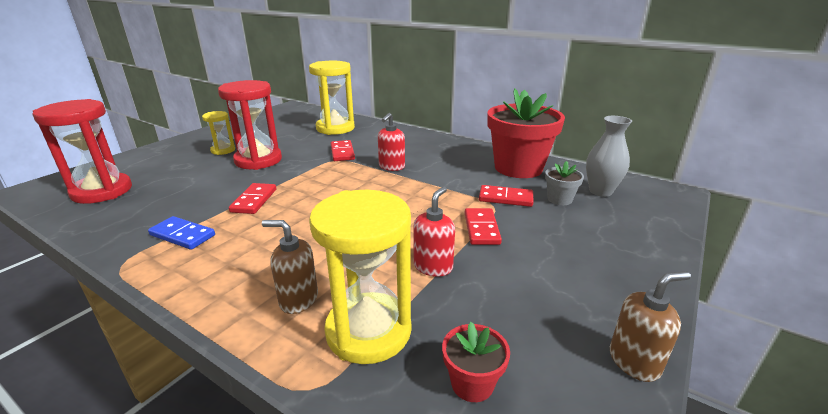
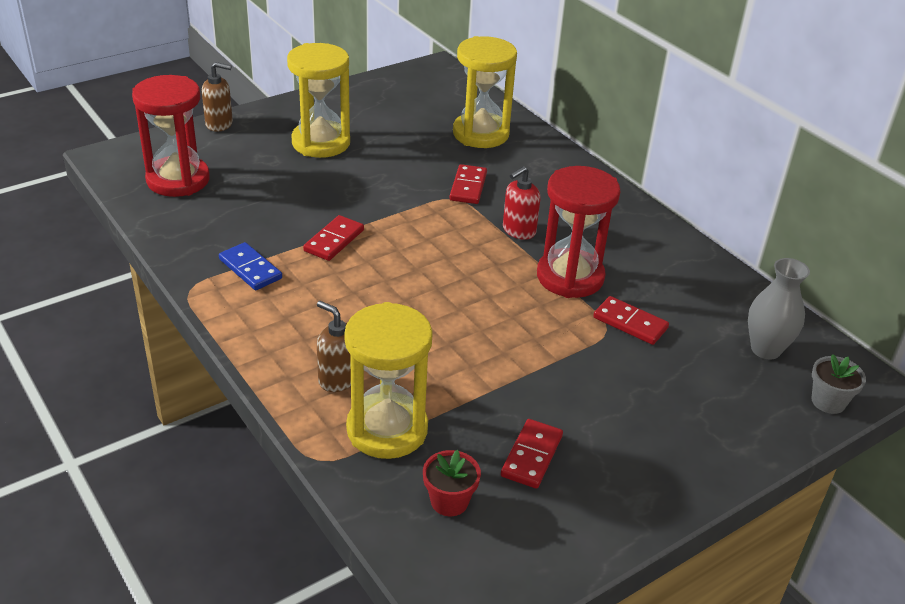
camera: 20 degrees right, 10 degrees up
(223, 150) = (321, 143): yellow hourglass -> yellow hourglass, size x1.89
(258, 160) = (358, 173): red hourglass -> red hourglass (570, 277)
(433, 267) = (484, 385): red soap dispenser -> none
(481, 228) = (568, 356): red domino -> red domino (531, 456)
(518, 168) = (687, 279): red flower pot -> none
(559, 199) = (698, 345): grey flower pot -> grey flower pot (828, 401)
(634, 361) = (605, 535): brown soap dispenser -> brown soap dispenser (219, 124)

